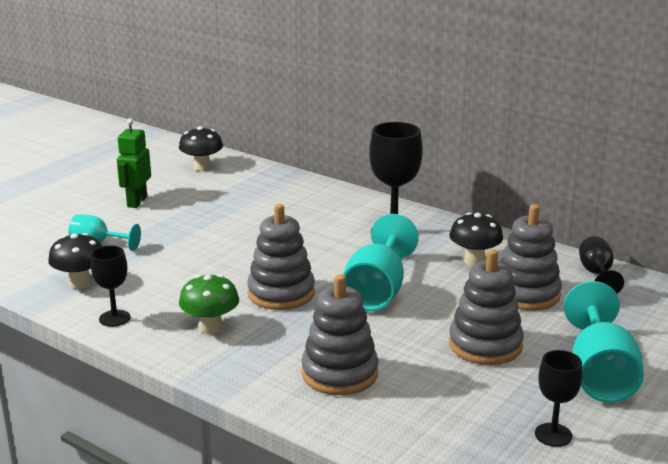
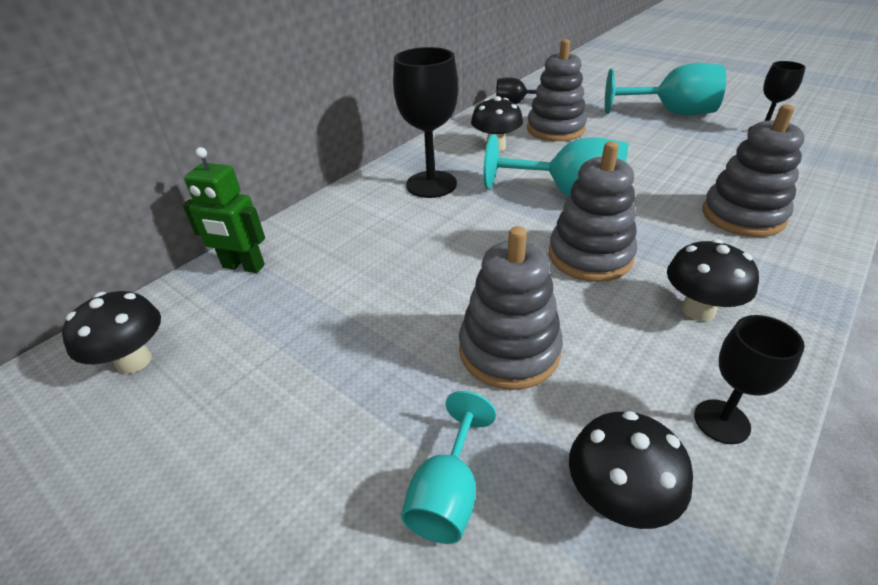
camera: 85 degrees left, 15 degrees up
(137, 202) = (254, 450): green robot -> green robot (243, 266)
(210, 327) = (698, 310): green mushroom -> black mushroom
(485, 345) = (649, 148): grey stacking toy -> grey stacking toy (509, 350)

